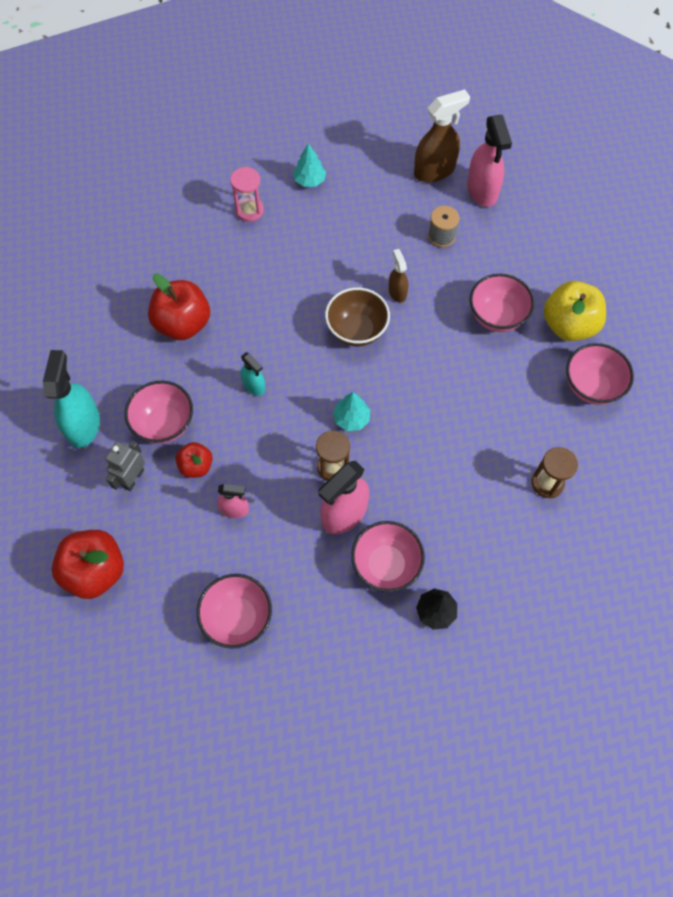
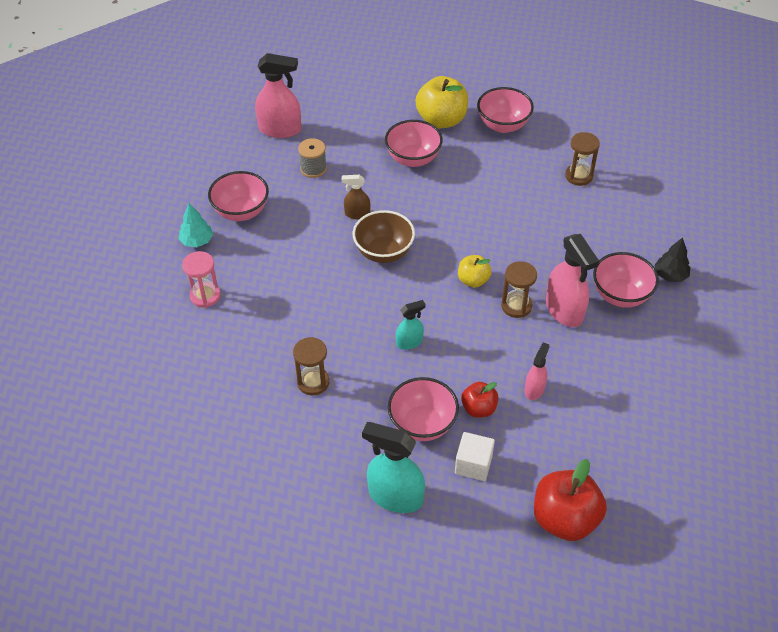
camera: 70 degrees left, 15 degrees down
(133, 478) = (473, 464): grey robot -> white cube
(183, 324) = (313, 382): red apple -> brown hourglass
(237, 617) = (642, 413): pink bowl -> pink bowl (241, 212)
(351, 418) = (473, 280): turquoise tree -> yellow apple
(434, 170) = (240, 152): brown spray bottle -> none

